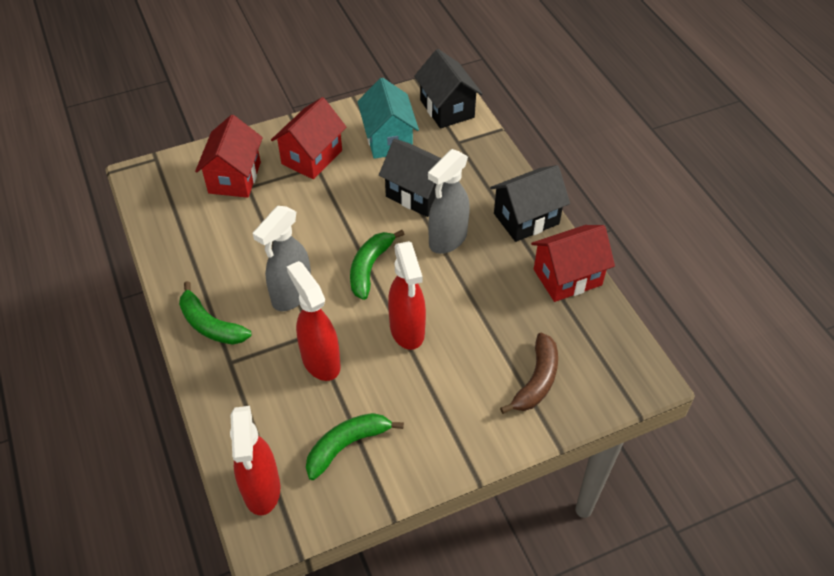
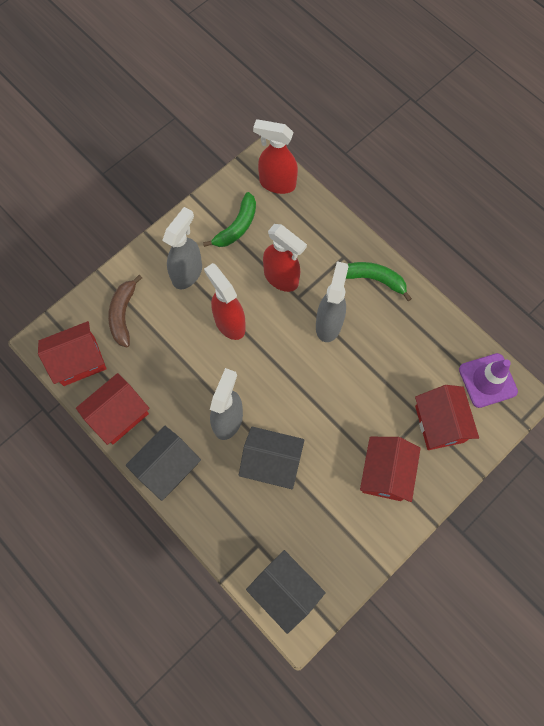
camera: 160 degrees right, 20 degrees up
(160, 197) = (487, 380): none -> purple traffic cone
(262, 490) = (277, 183): red spray bottle -> red spray bottle turned 45 degrees counterclockwise
(370, 268) = (280, 369): green banana -> none
(388, 139) = (325, 523): turquoise house -> none
(437, 405) = (187, 273): none -> grey spray bottle
(604, 344) = (79, 361): none -> red house

